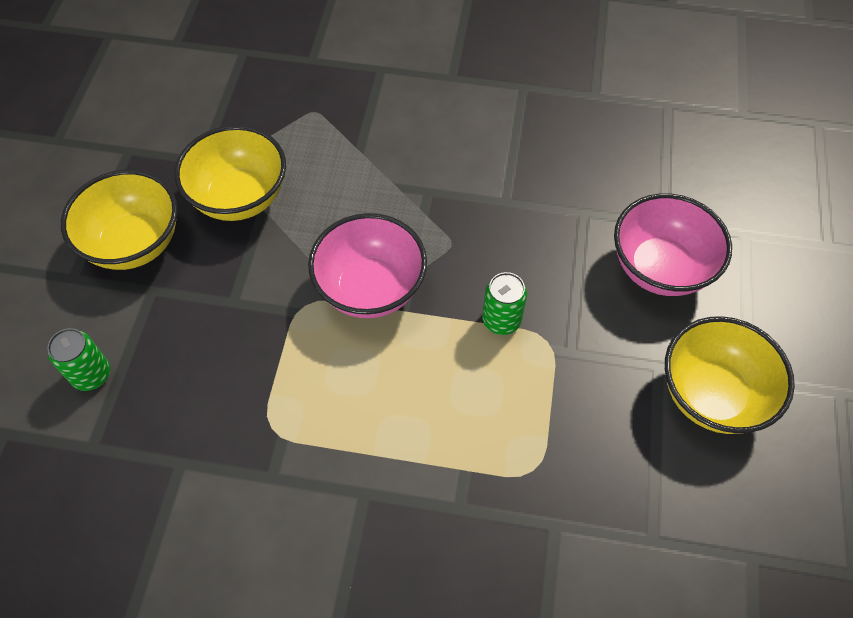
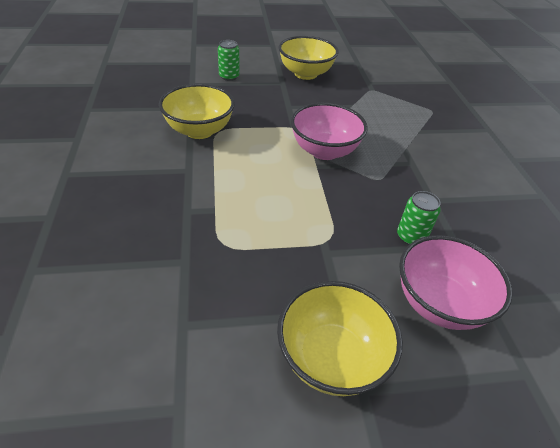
camera: 70 degrees right, 15 degrees down
(240, 197) = (354, 97): yellow bowl -> yellow bowl (199, 131)
(501, 320) = (333, 211): green can -> green can (411, 236)

